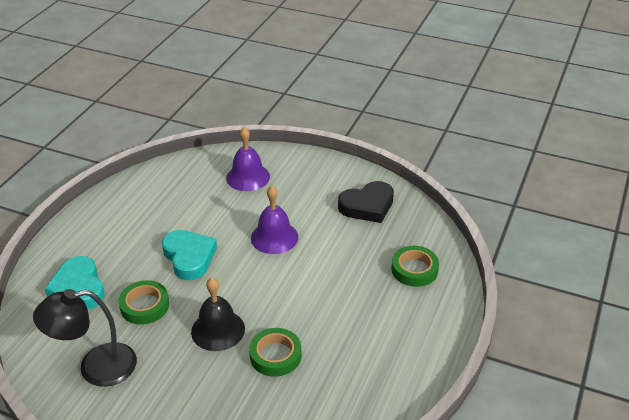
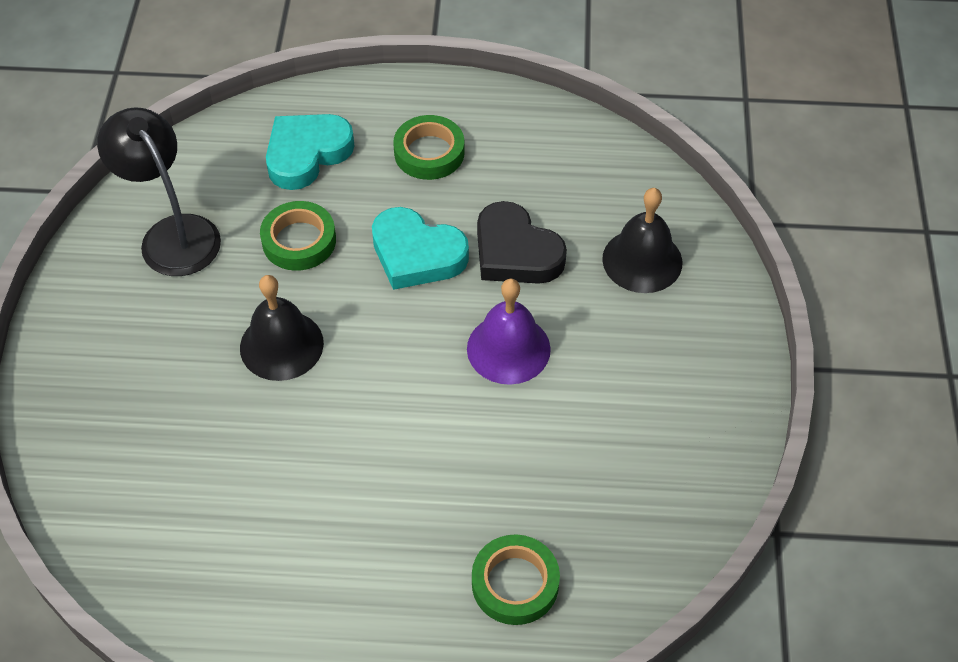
camera: 70 degrees right, 15 degrees up
(189, 257) = (417, 254): turquoise heart -> turquoise heart turned 75 degrees clockwise
(248, 177) = (642, 260): purple bell -> black bell
(275, 355) = (254, 435): green tape -> green tape (429, 152)
(367, 206) = (652, 463): black heart -> black heart (515, 252)

